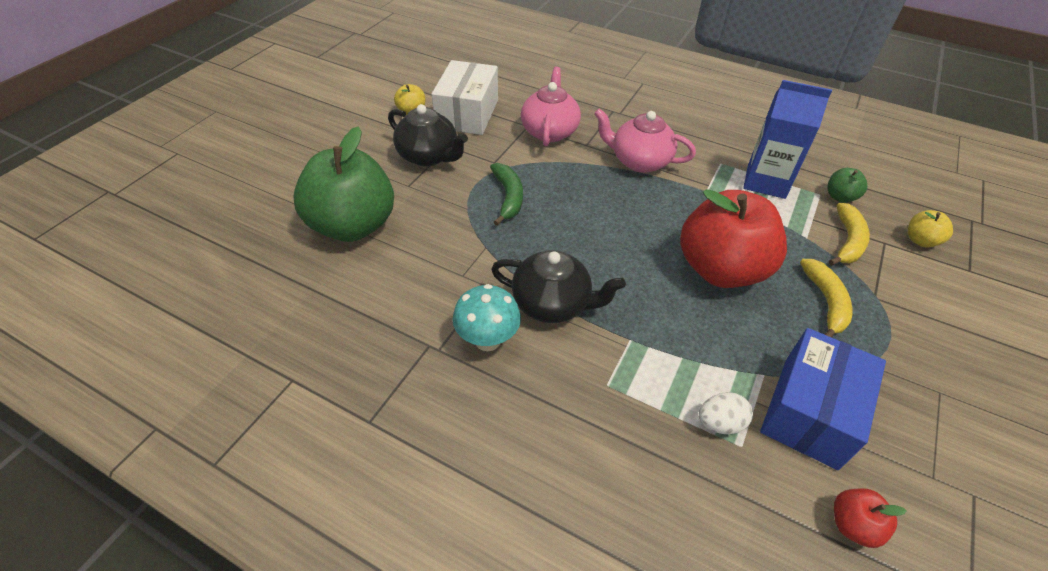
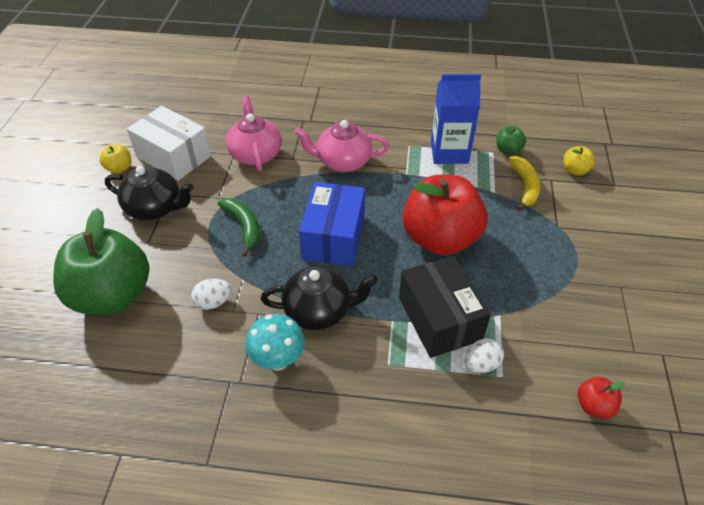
camera: 20 degrees left, 0 degrees up
(446, 261) = (213, 302): none -> white egg
(467, 114) = (173, 156): white box -> white box turned 45 degrees counterclockwise
(687, 355) = (439, 318): none -> black box
(810, 411) = (540, 332): blue box -> blue box (334, 237)
(825, 302) = (524, 242): yellow banana -> none

